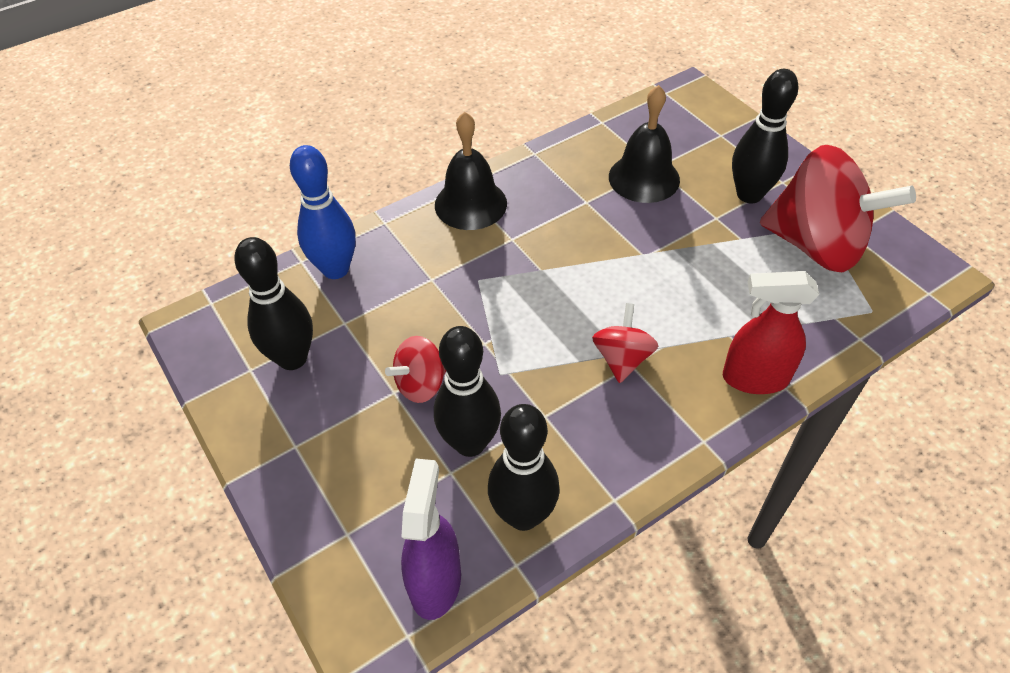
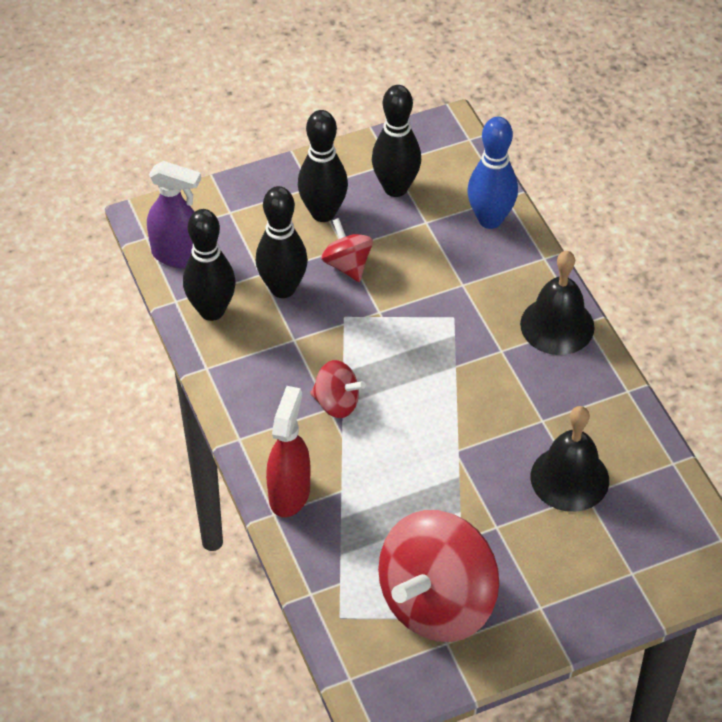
camera: 100 degrees right, 0 degrees up
(749, 195) = (525, 567): black bowling pin -> black bowling pin (323, 213)

